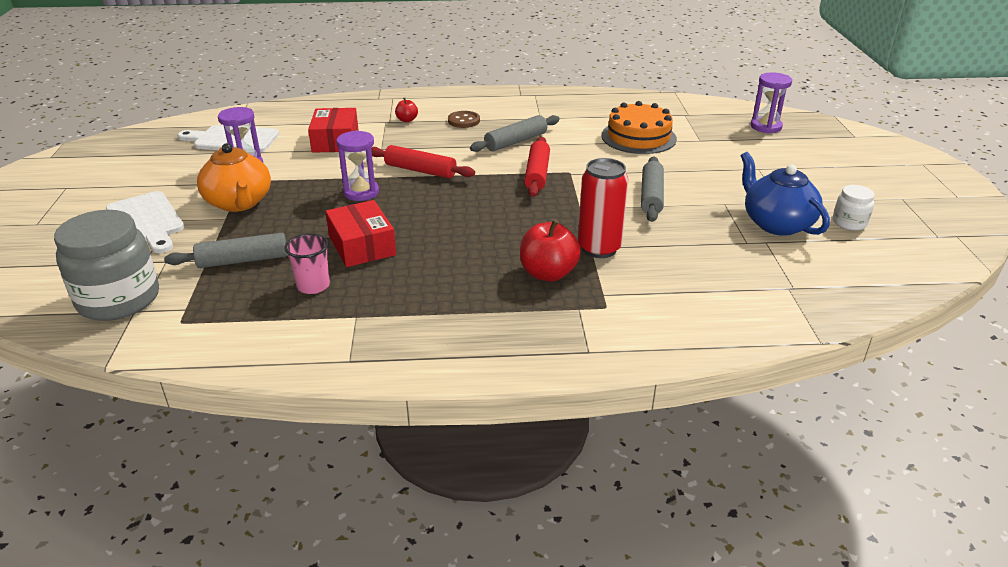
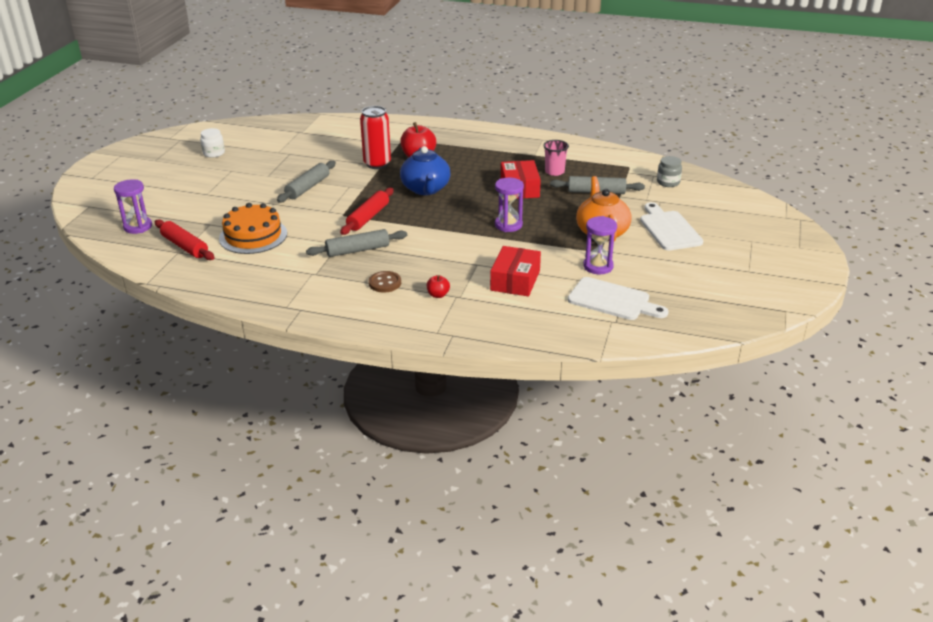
camera: 160 degrees left, 0 degrees up
(119, 299) = (668, 182): grey jar -> grey jar, size x0.49
(420, 170) = (455, 236): red rolling pin -> red rolling pin (185, 246)
(776, 224) = (256, 159): blue teapot -> blue teapot (426, 189)

